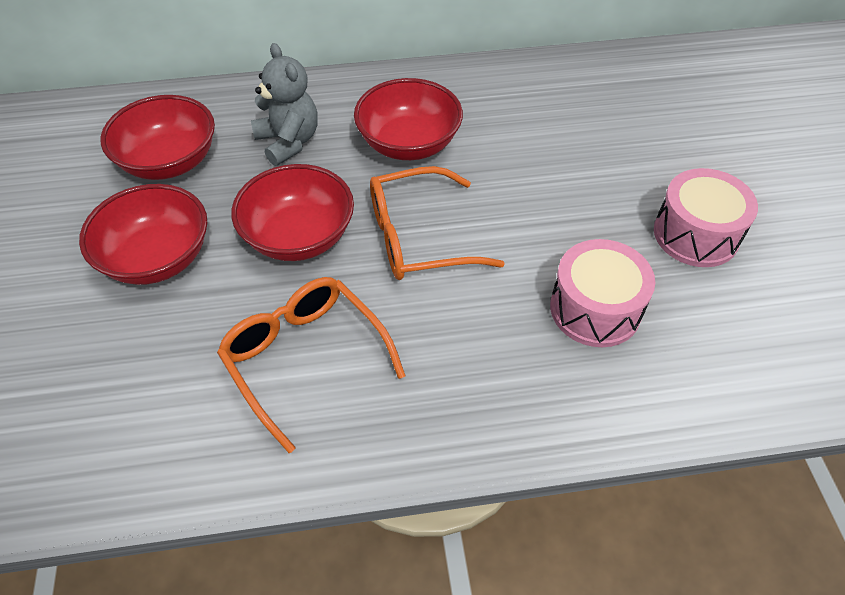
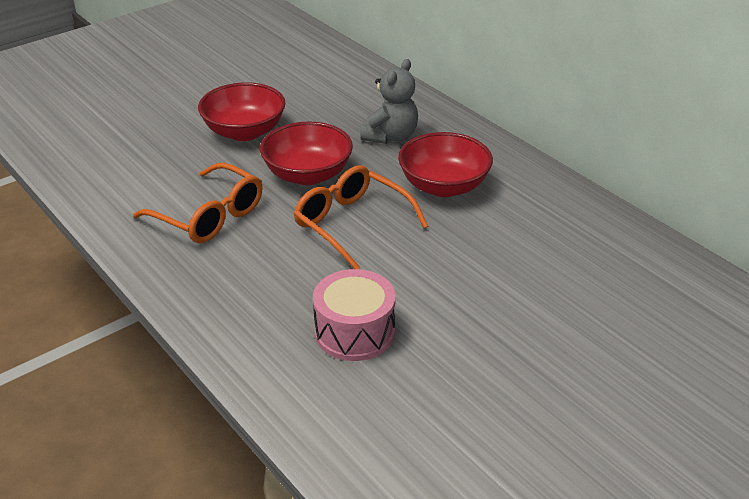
camera: 60 degrees right, 15 degrees down
(169, 161) = (327, 101): red bowl -> none
(305, 358) = (209, 216): orange glasses -> orange glasses turned 105 degrees clockwise
(696, 234) = (490, 369): pink drum -> none

